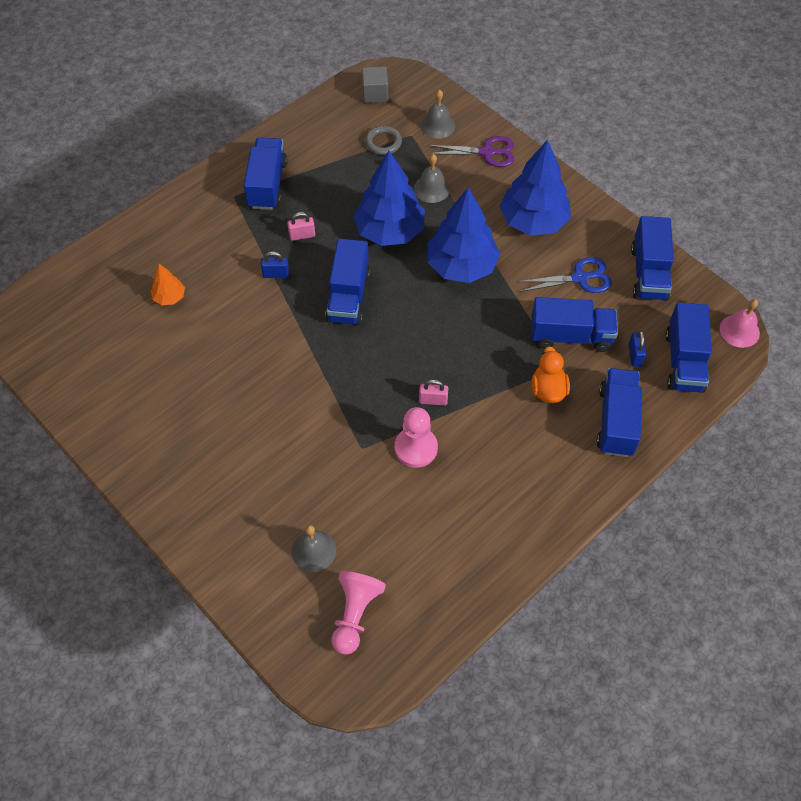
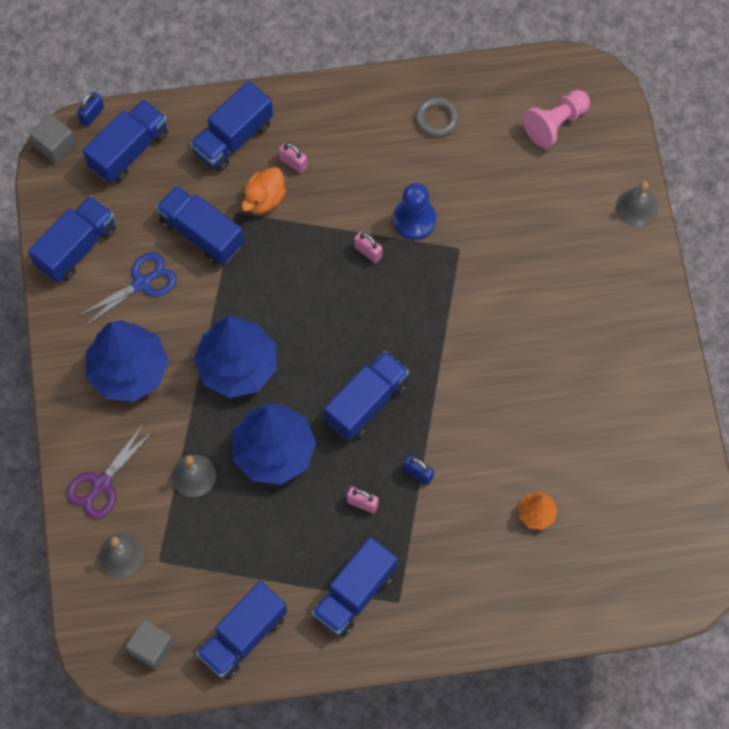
camera: 145 degrees left, 10 degrees up
(313, 550) = (555, 189): grey bell -> grey bell (637, 207)
(322, 127) = (243, 636): none -> blue truck
(383, 143) = (195, 570): grey ring -> grey ring (436, 118)
(416, 448) = (414, 220): pink pawn -> blue pawn
(487, 152) = (101, 484): purple scissors -> purple scissors turned 90 degrees counterclockwise
(551, 432) = (293, 163): none -> pink padlock
(580, 278) = (141, 283): blue scissors -> blue scissors turned 120 degrees clockwise
(634, 355) = (164, 182): blue padlock -> blue padlock (92, 115)
(739, 331) = (55, 146): pink bell -> grey cube

